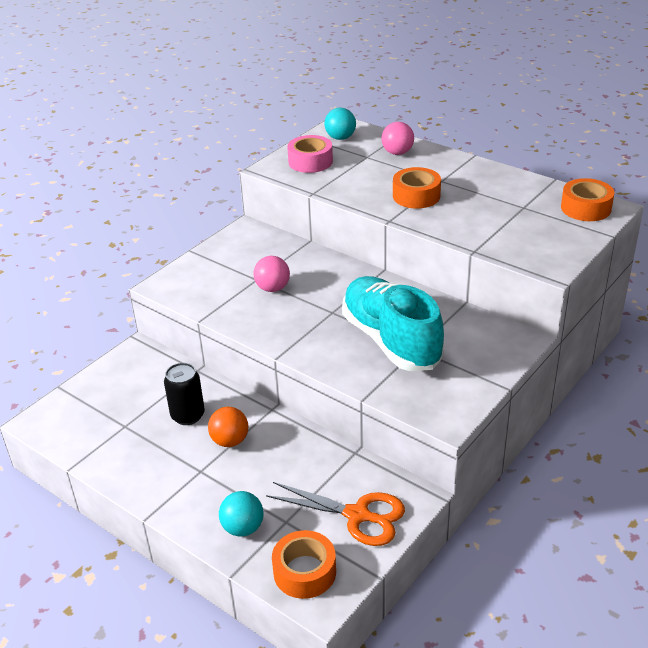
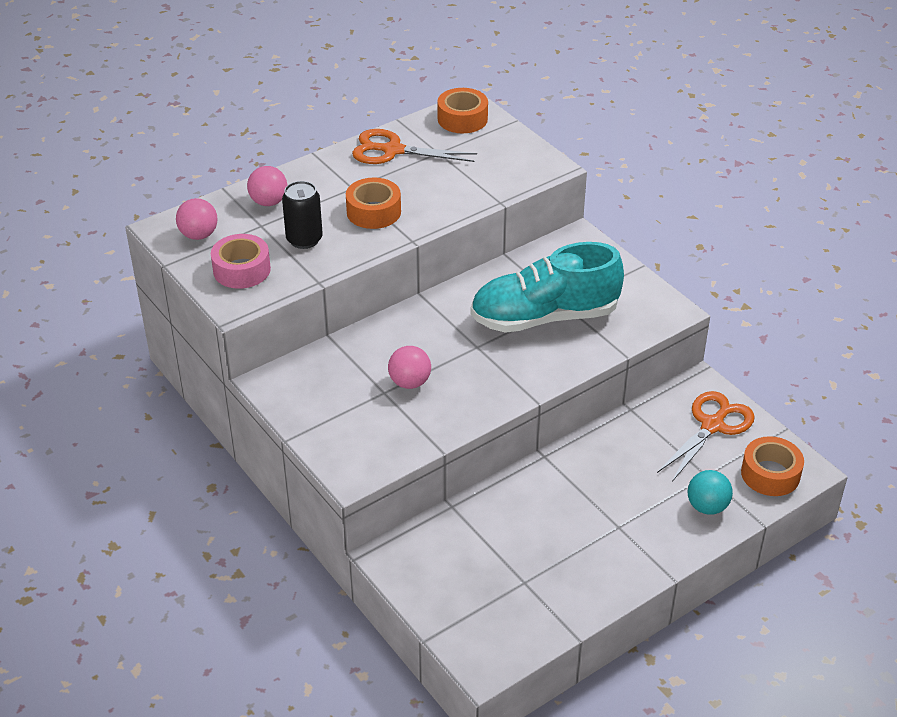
camera: 75 degrees left, 5 degrees up
(188, 415) = (528, 525): black can -> black can (304, 239)
(230, 441) = (582, 497): orange ball -> none
(340, 138) = (199, 235): turquoise ball -> pink ball
(507, 186) = (392, 150): none -> orange scissors

